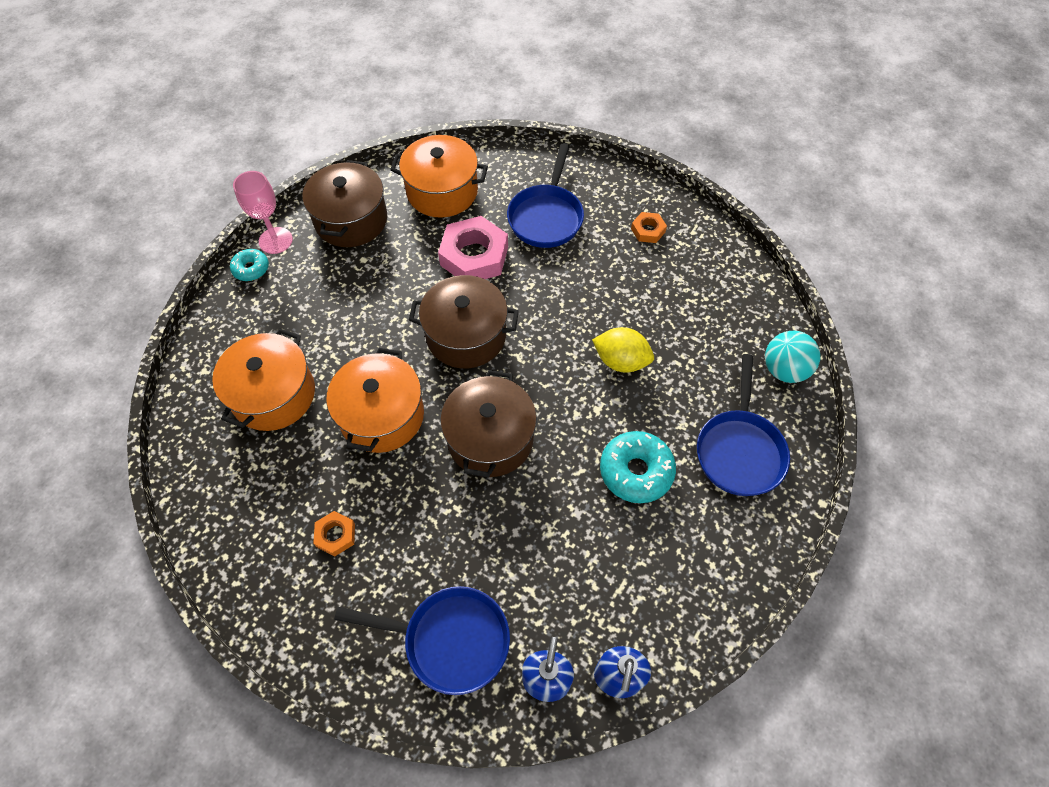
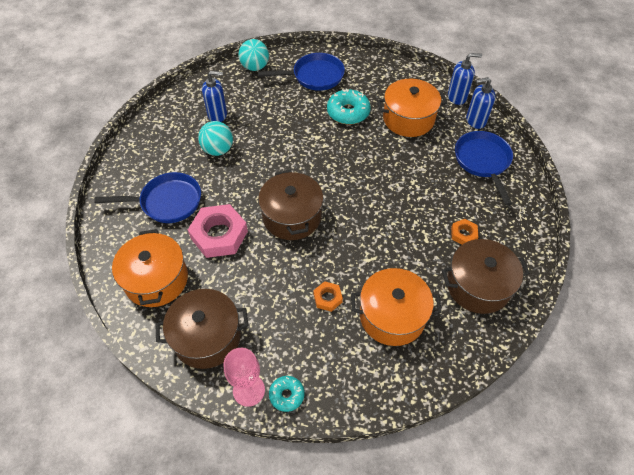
camera: 110 degrees left, 5 degrees down
(382, 415) = (374, 242): orange pot -> orange pot (408, 119)
(490, 438) = (361, 180): brown pot -> brown pot (478, 286)
(615, 283) = (218, 150): none -> turquoise ball
(621, 361) = (278, 134): yellow lemon -> none
(648, 230) = (165, 143): orange nut -> orange nut (327, 298)
(685, 297) = (217, 115): none -> blue soap dispenser

